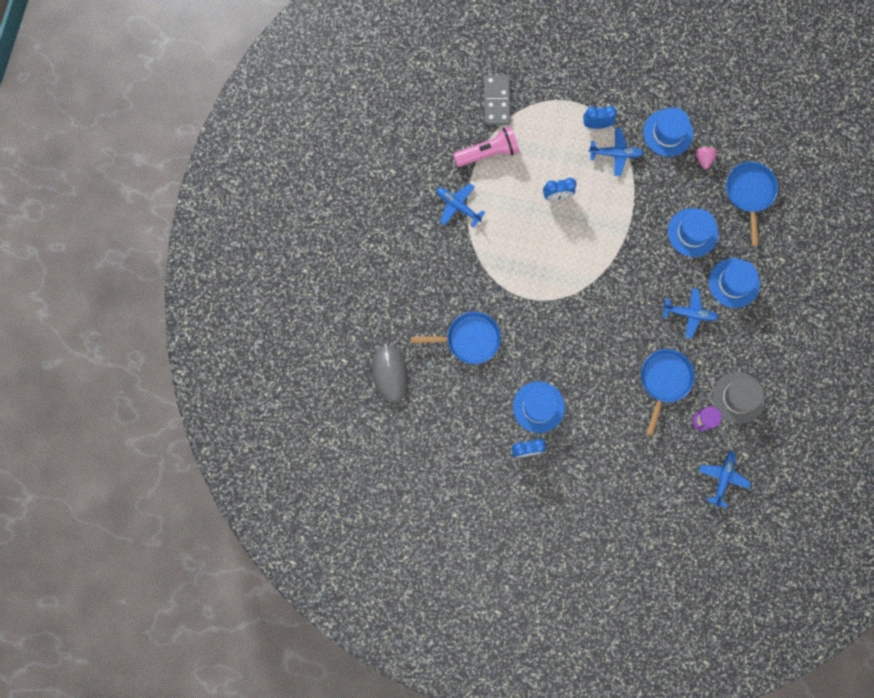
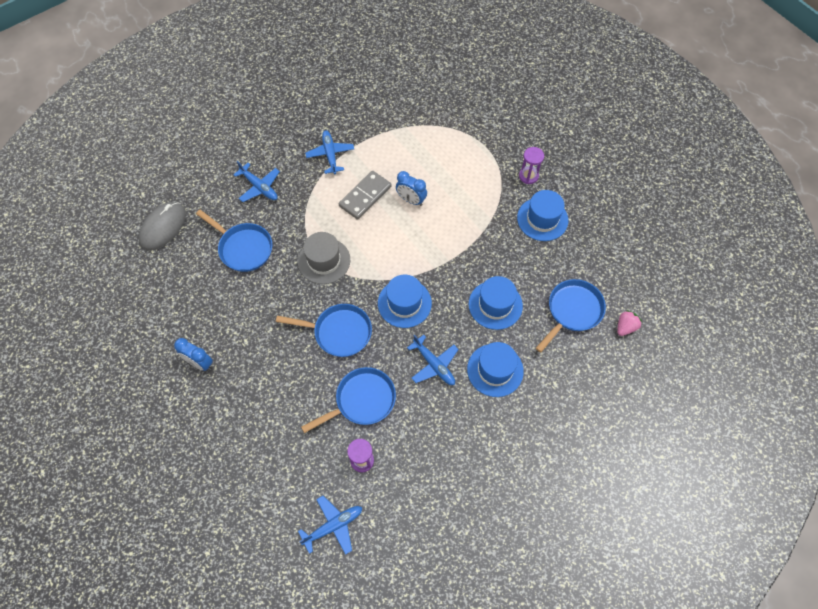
camera: 40 degrees right, 15 degrees down
(488, 152) = (388, 136): pink flashlight -> none
(497, 101) = (429, 109): grey domino -> grey domino (365, 196)
(538, 407) = (242, 338): blue hat -> blue hat (404, 303)
(596, 124) = (489, 174): blue clock -> none
(602, 345) = (339, 332): none -> blue pan
(615, 154) = (485, 204): blue plane -> blue plane (259, 187)
(627, 102) = (528, 176): none -> purple hourglass
(704, 158) = (556, 258): pink strawberry -> pink strawberry (625, 327)
(738, 397) = (412, 467): grey hat -> grey hat (324, 261)

